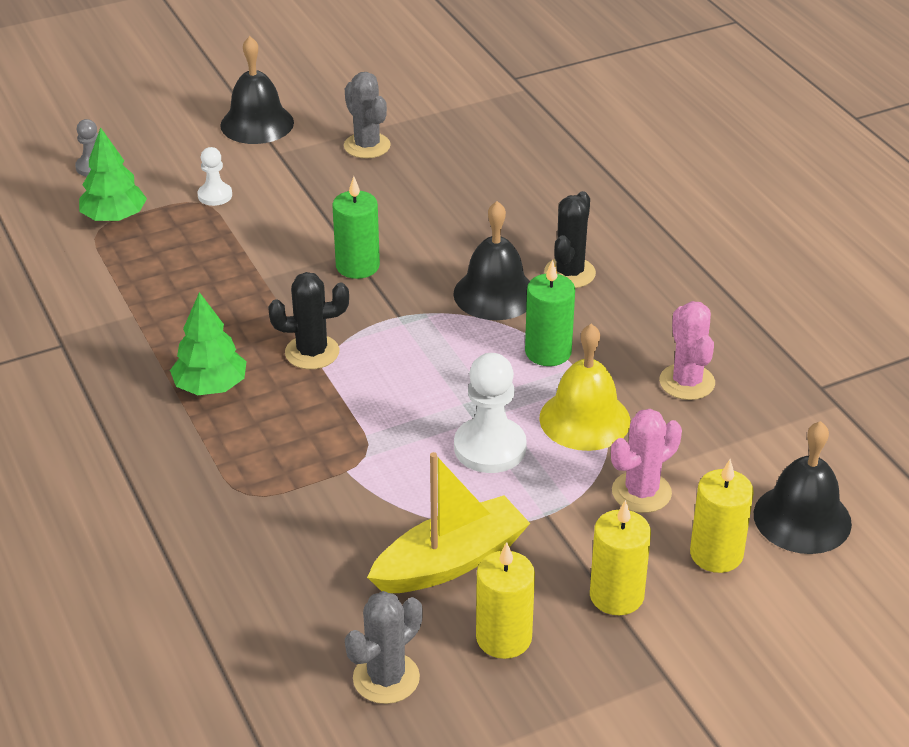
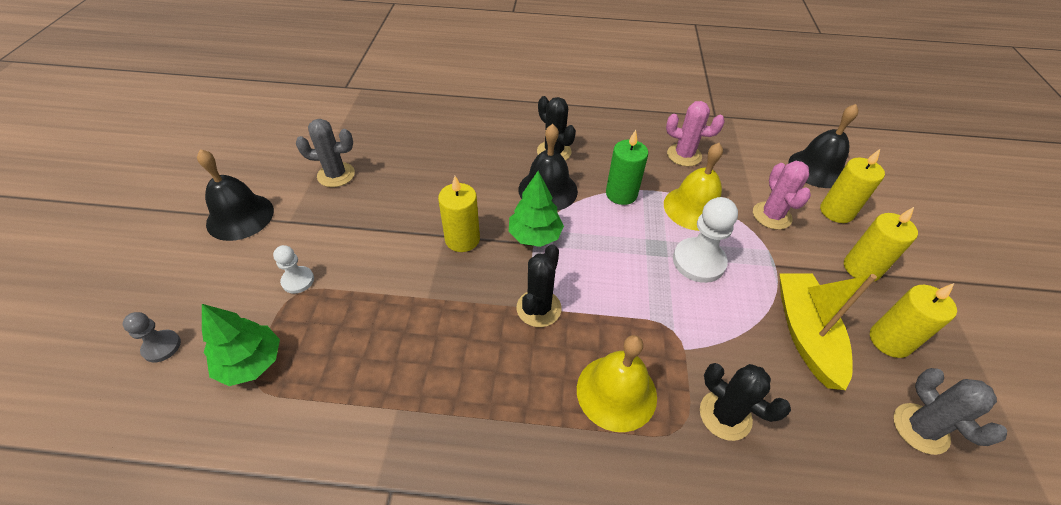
camera: 60 degrees left, 10 degrees up
(211, 386) = (534, 393): green tree -> green tree (535, 235)
(253, 438) = (616, 392): none -> yellow bell
(285, 521) = (725, 415): none -> black cactus
(357, 266) = (462, 239): green candle -> yellow candle

